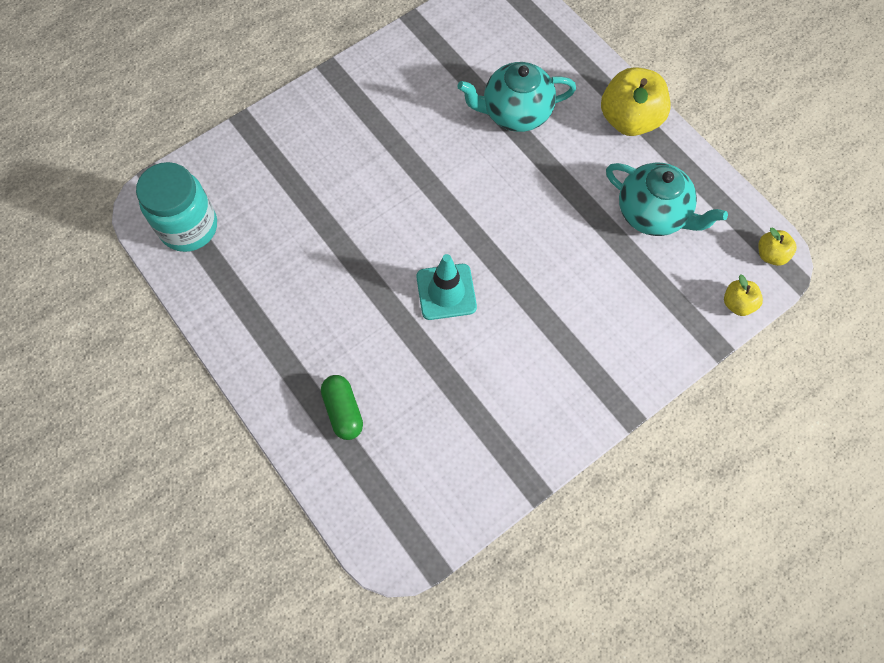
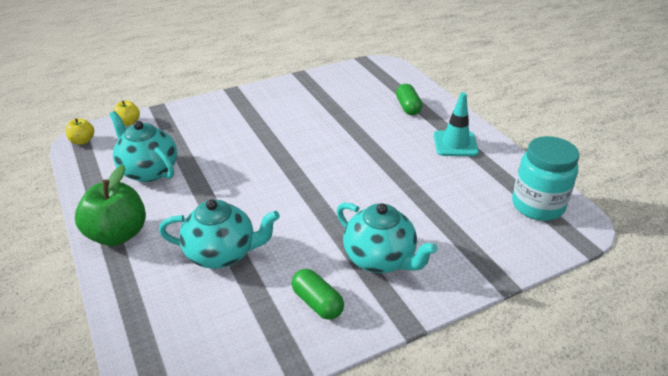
camera: 170 degrees left, 30 degrees down
(360, 130) = (380, 259): none -> turquoise teapot
(411, 76) = (317, 303): none -> green capsule
(446, 292) = (327, 148): turquoise traffic cone -> turquoise traffic cone (455, 144)
(629, 119) = (118, 234): yellow apple -> green apple

